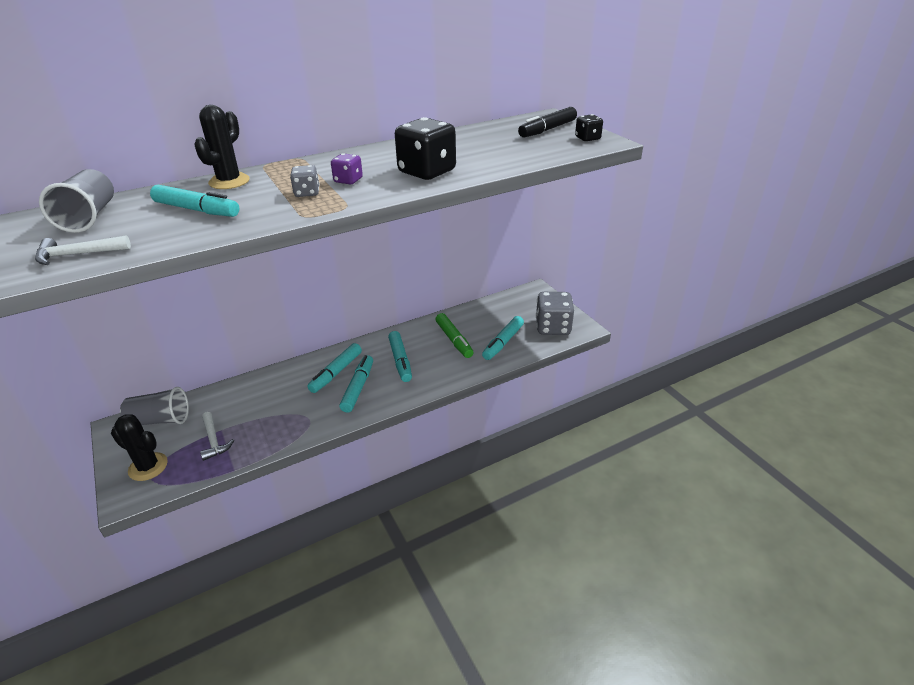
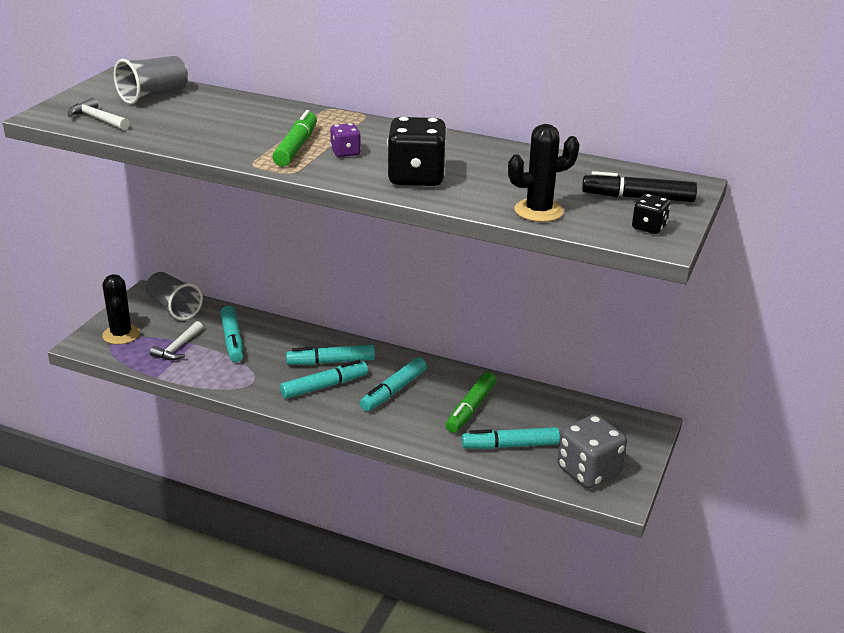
camera: 50 degrees right, 5 degrees down
(197, 210) = (210, 122): turquoise marker -> turquoise marker (232, 340)
(229, 181) = (276, 110): black cactus -> black cactus (538, 211)
(307, 193) = (296, 147): grey dice -> green marker

